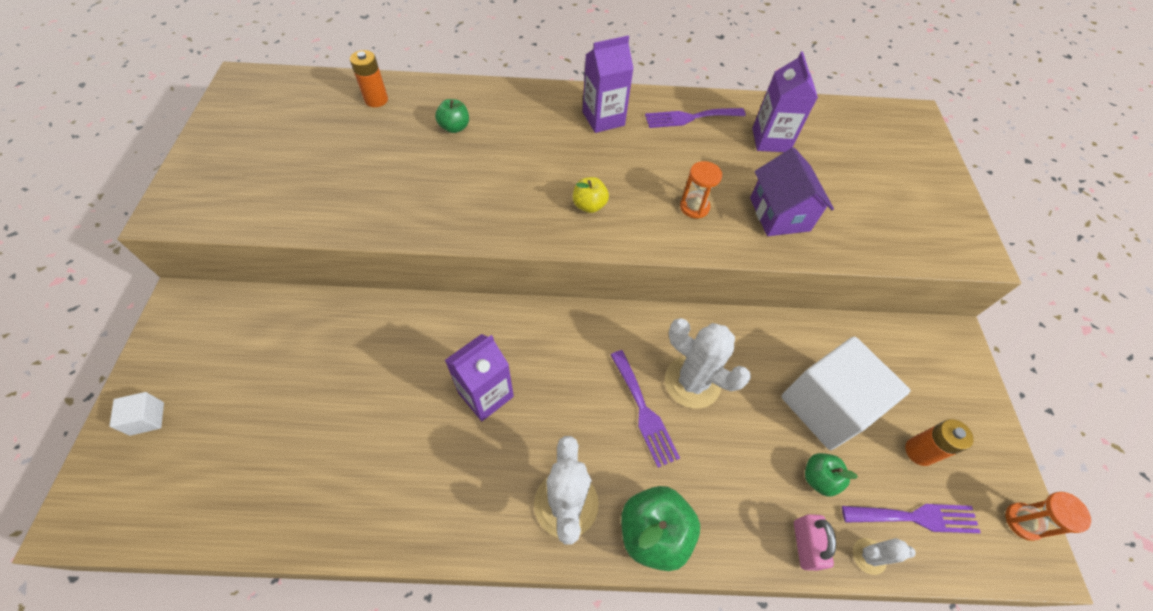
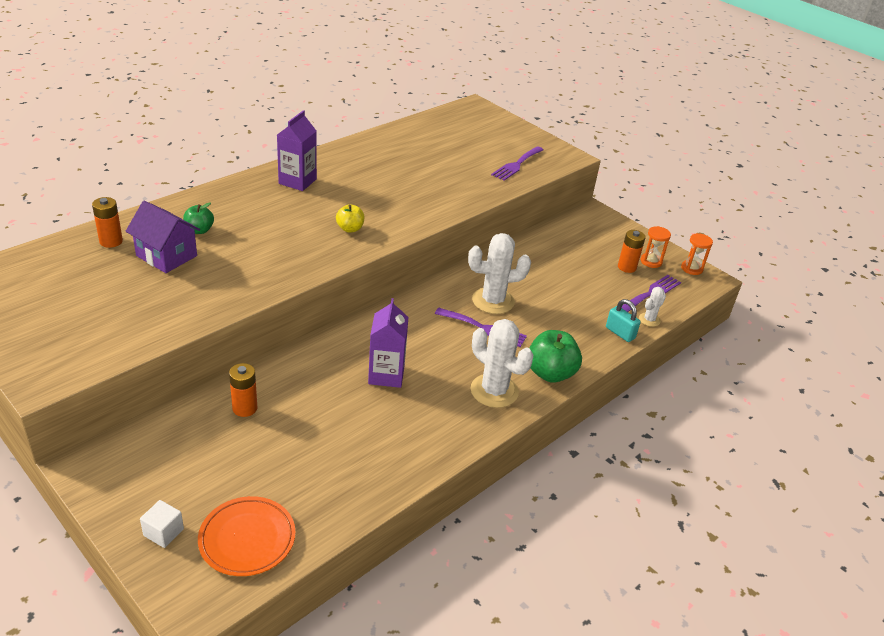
camera: 45 degrees left, 20 degrees down
(184, 483) = (247, 539): none -> orange plate
(336, 337) = (245, 408): none -> orange battery
(690, 118) = (351, 158): purple fork -> purple fork (516, 165)
(694, 207) = (411, 201): orange hourglass -> orange hourglass (651, 261)
(770, 140) = (412, 149): purple carton -> none
(779, 214) = (460, 183): purple house -> purple house (166, 256)
(805, 544) = (620, 333): pink padlock -> turquoise padlock
(818, 478) = (597, 304): green apple -> none
(826, 406) = (568, 273): white cube -> none

